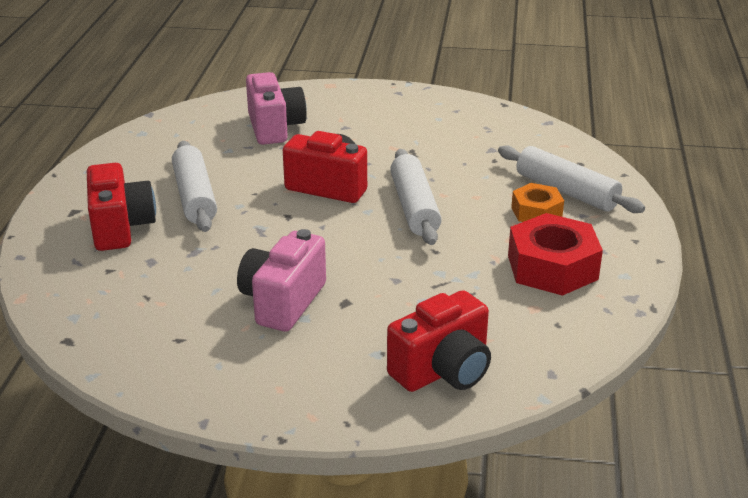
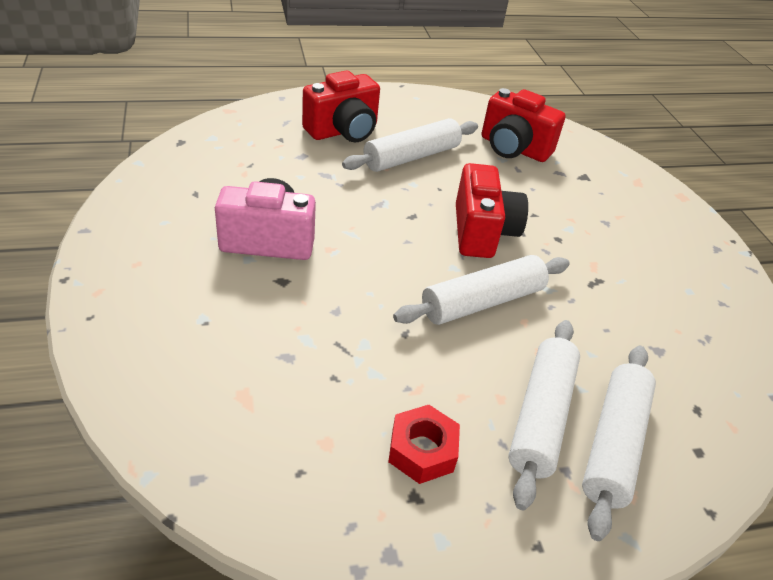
camera: 65 degrees right, 10 degrees up
(275, 127) = (564, 177): pink camera -> none
(443, 370) = (184, 375): red camera -> red camera (513, 148)
(536, 212) = (541, 417): orange nut -> white rolling pin
(552, 267) = (422, 450): red nut -> red nut, size x0.60

